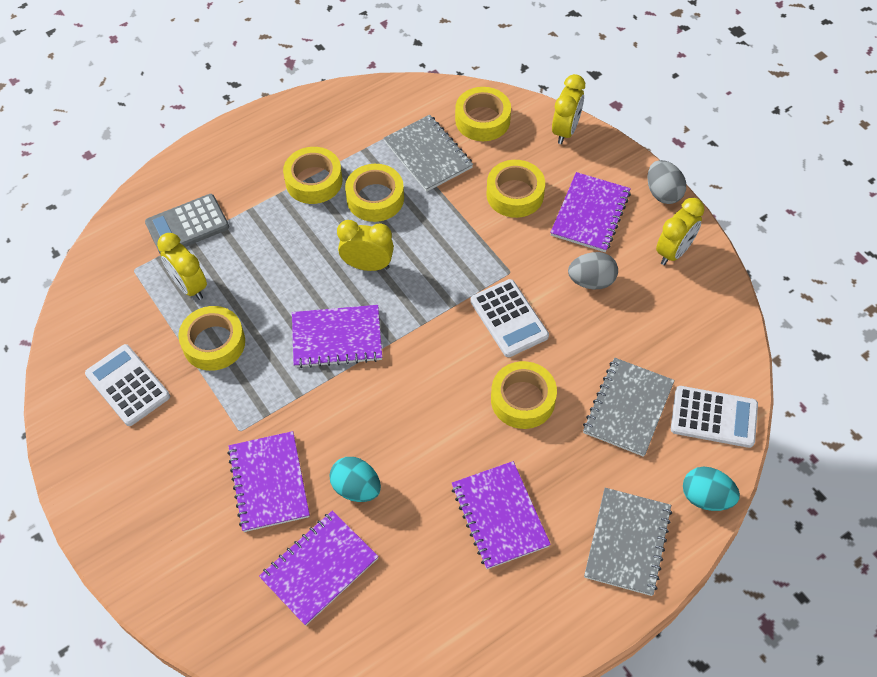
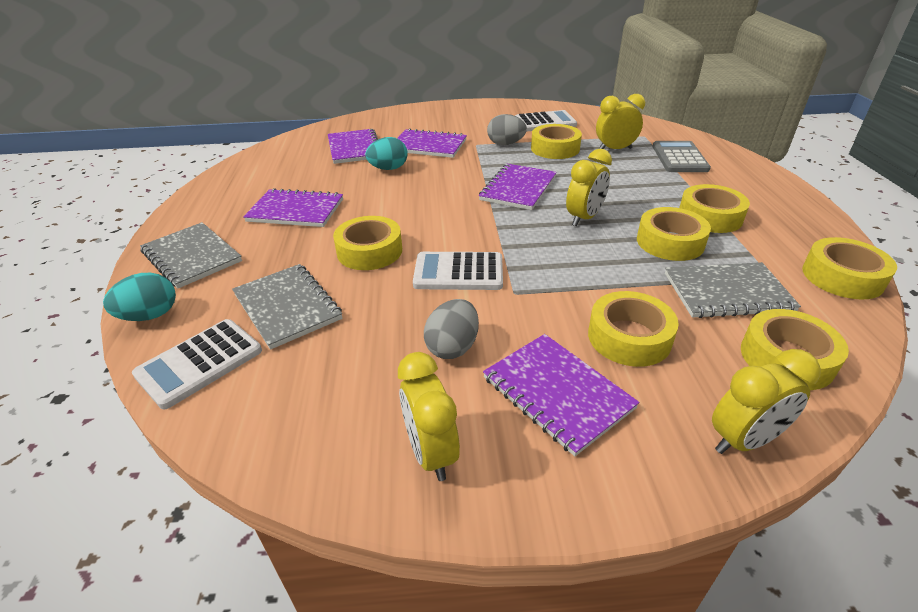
camera: 120 degrees right, 20 degrees down
(367, 99) = (842, 277): none -> yellow tape
(565, 131) = (743, 440): yellow clock -> yellow clock turned 75 degrees counterclockwise
(663, 193) = (549, 504): grey egg -> grey egg (505, 144)

